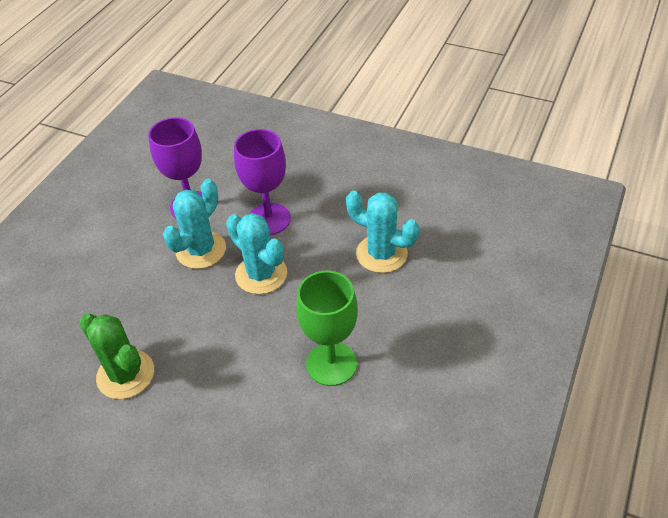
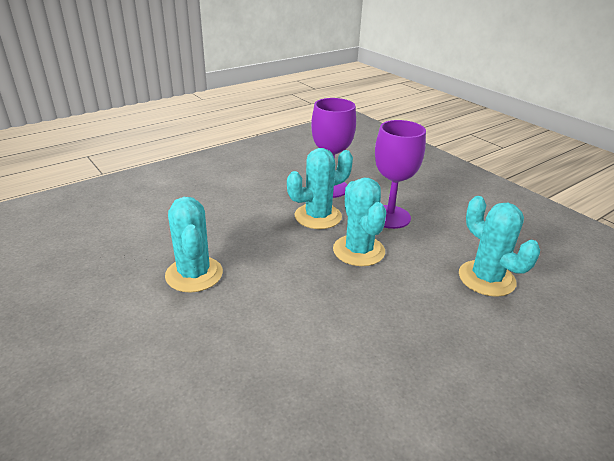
camera: 25 degrees right, 15 degrees down
(125, 374) = (194, 274): green cactus -> turquoise cactus
(331, 364) = (385, 348): green goblet -> none

